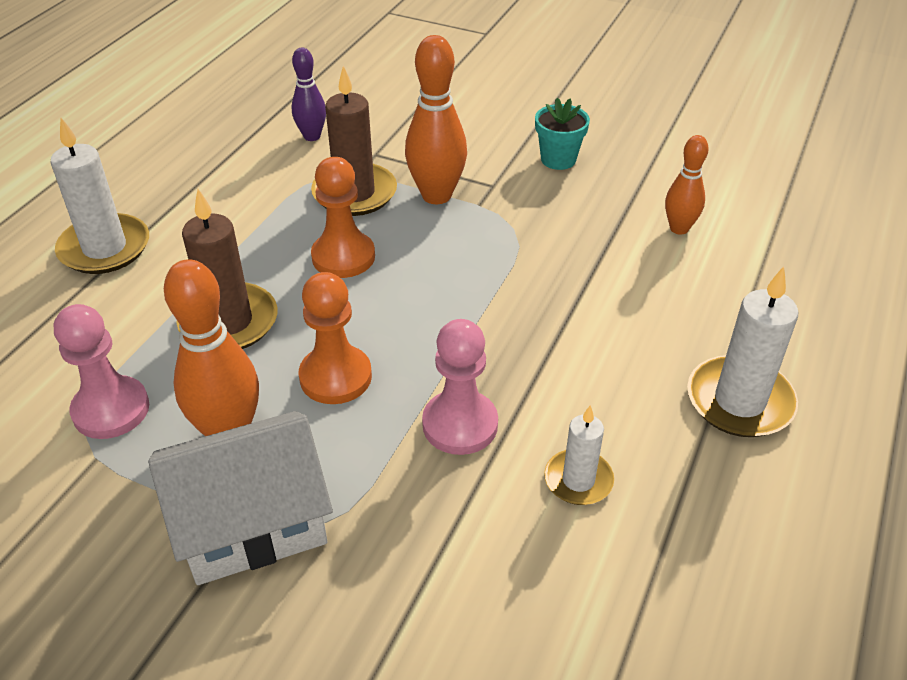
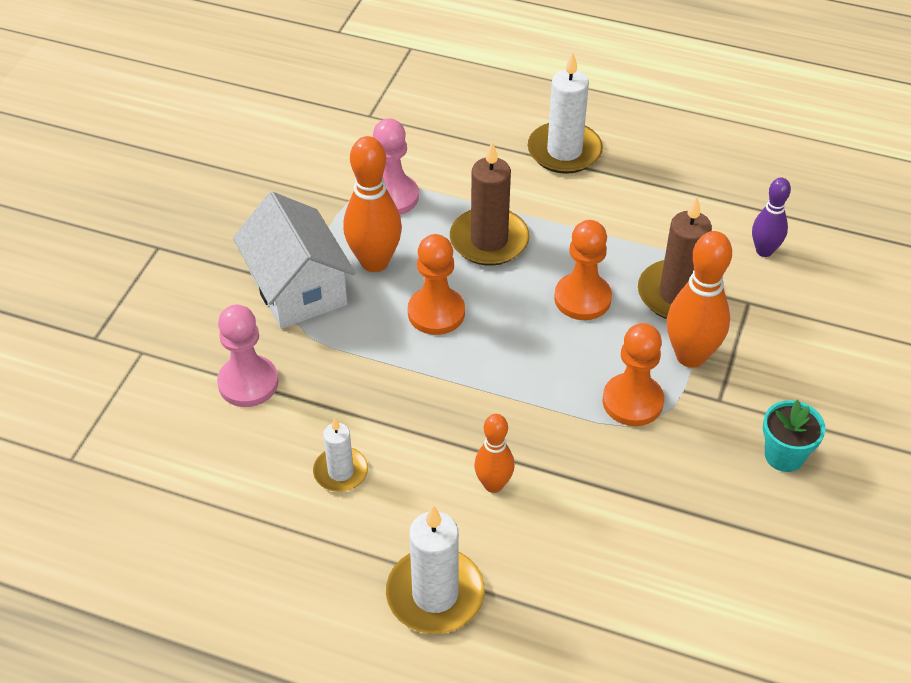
camera: 85 degrees right, 5 degrees up
(460, 424) = (392, 394): pink pawn -> pink pawn (248, 383)
(489, 238) = (632, 401): none -> orange pawn
(679, 228) = (684, 564): orange bowling pin -> orange bowling pin (493, 484)

